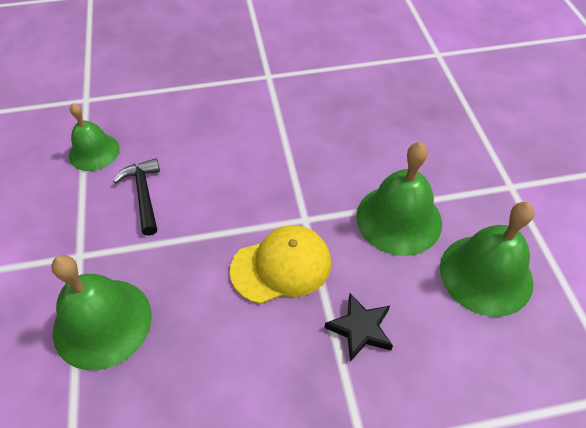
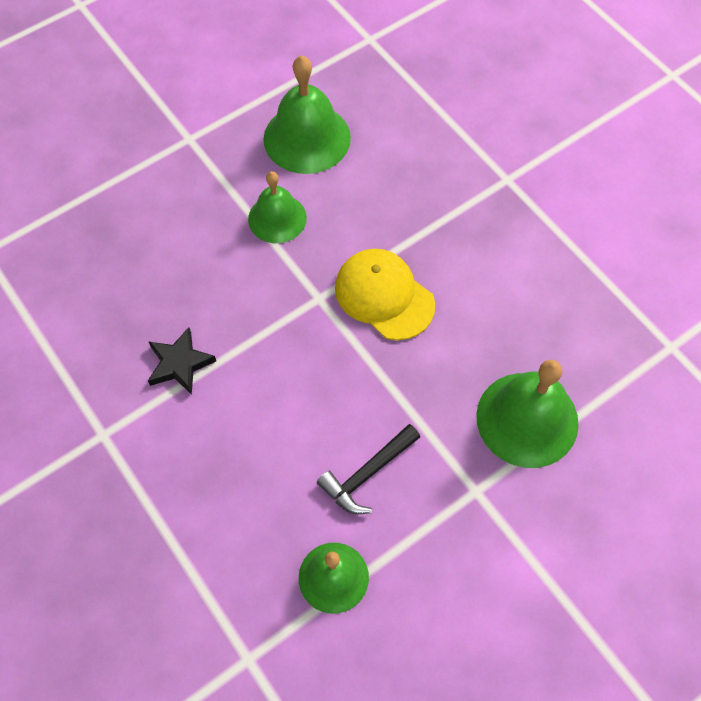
camera: 115 degrees left, 10 degrees up
(360, 329) = (412, 212): black star -> black star (179, 363)
(399, 219) = (277, 218): green bell -> green bell, size x0.64

